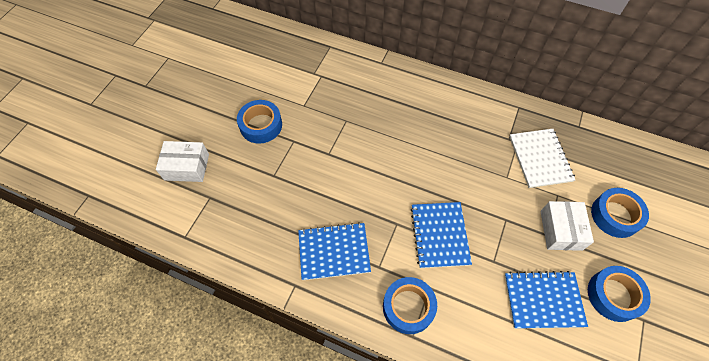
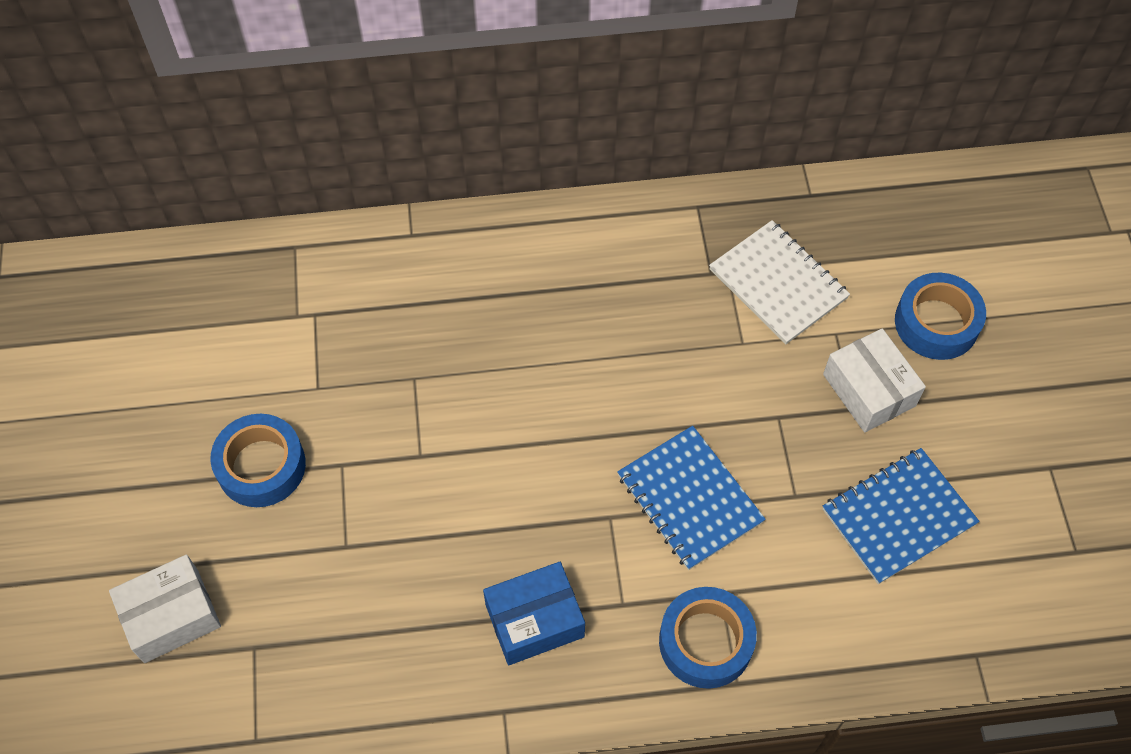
camera: 30 degrees left, 0 degrees up
(334, 252) = (534, 620): blue notebook -> blue box
(613, 295) = (992, 453): blue tape -> none

